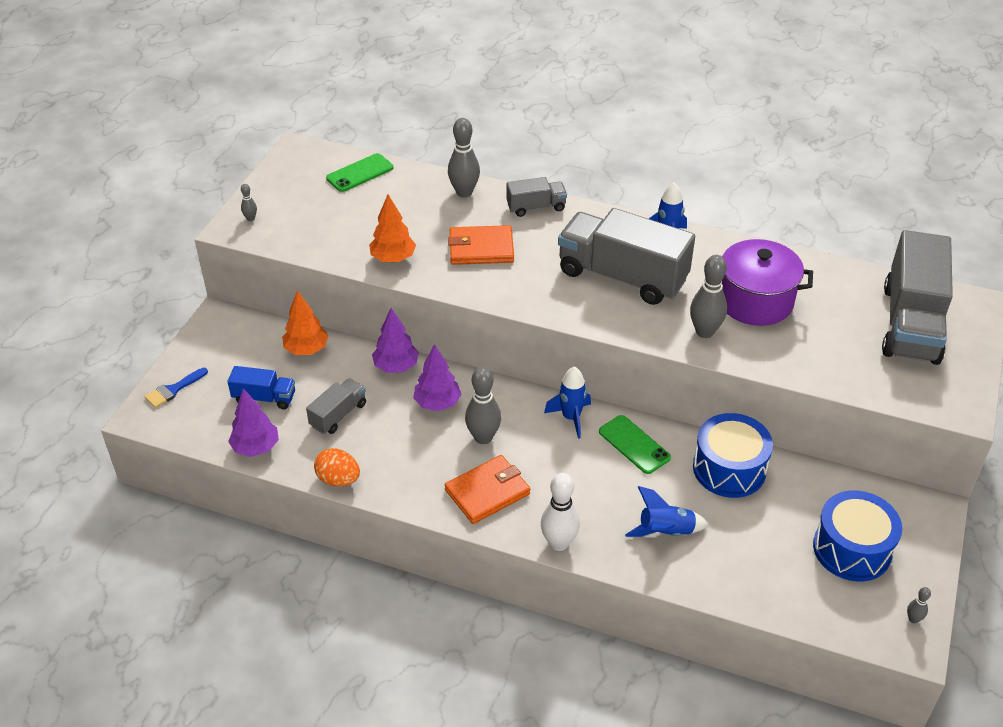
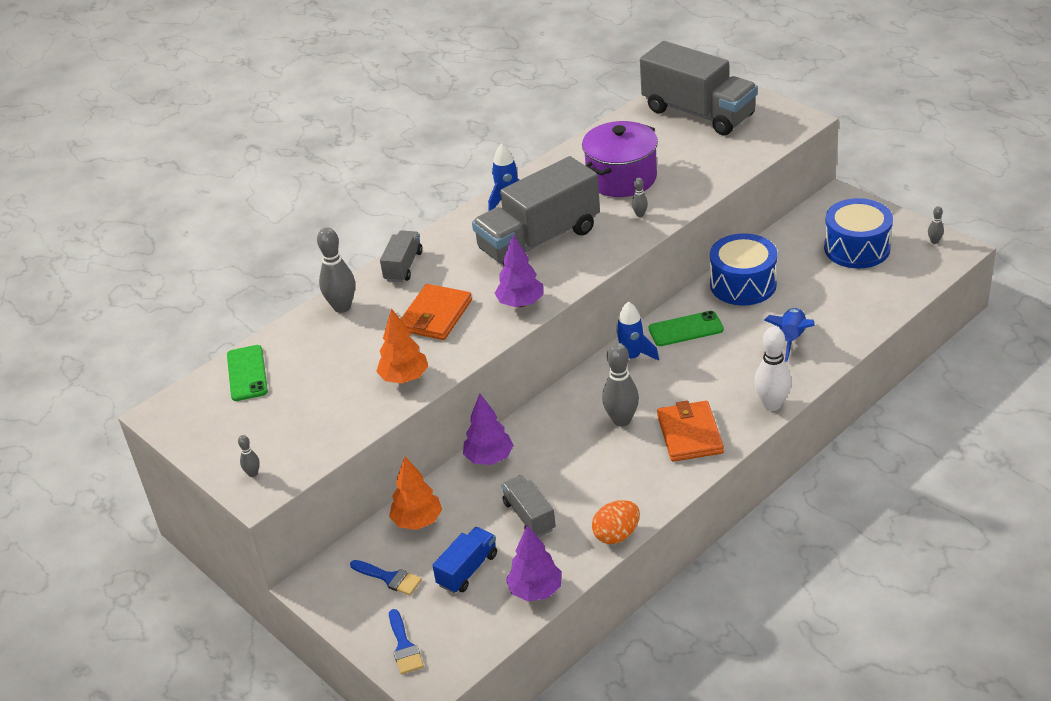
camera: 60 degrees left, 5 degrees down
(240, 355) = (389, 578): none -> blue brush
(437, 403) = (558, 440): purple tree -> purple tree (521, 303)
(704, 332) = (640, 214): grey bowling pin -> grey bowling pin, size x0.48

